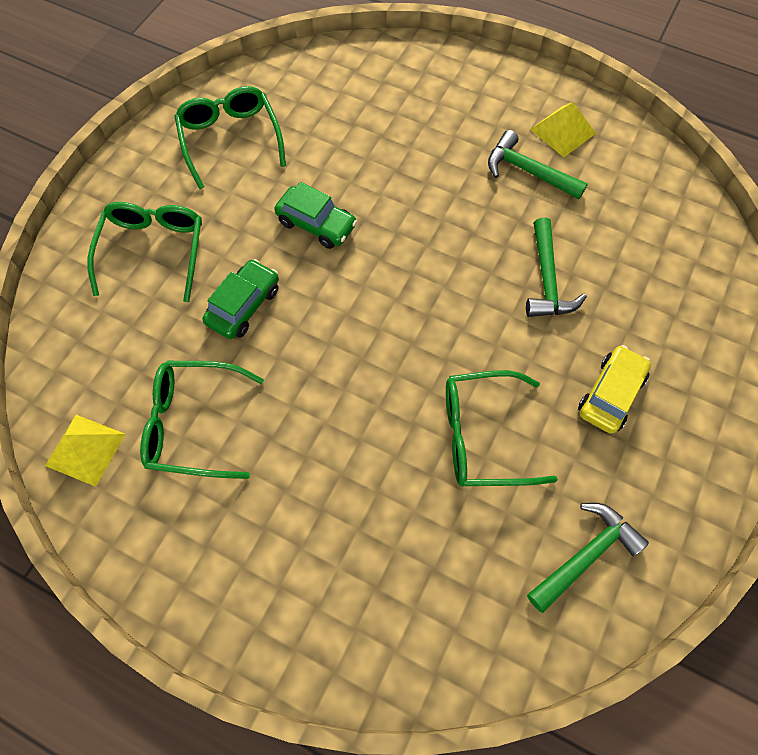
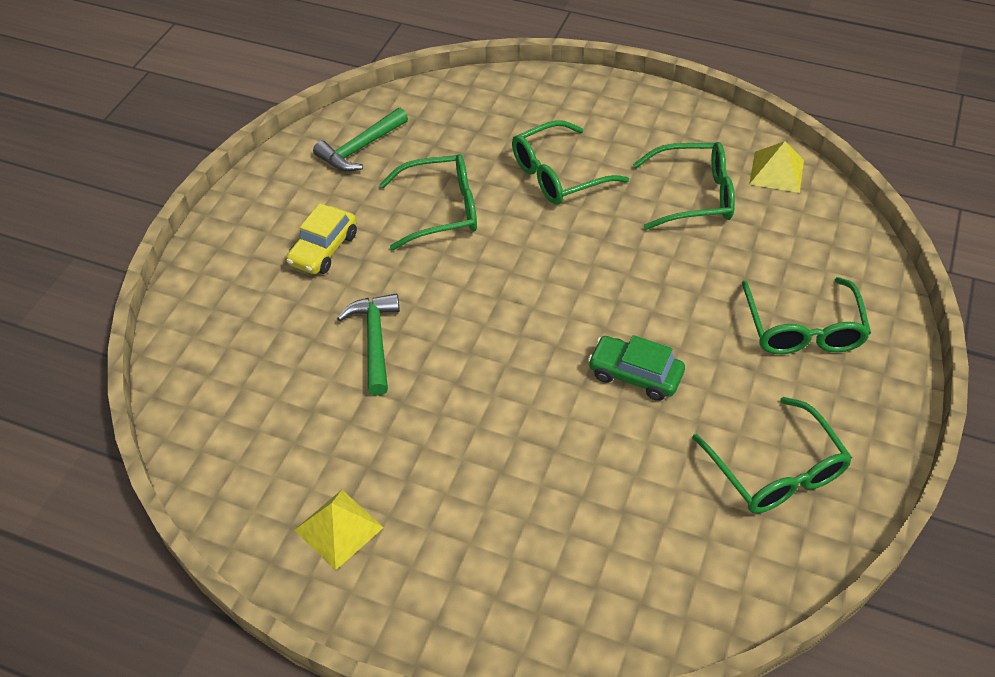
camera: 175 degrees right, 15 degrees down
(244, 305) = (685, 287): green car -> none
(341, 476) = (558, 175): none -> green glasses
(528, 171) = (388, 464): green hammer -> none

